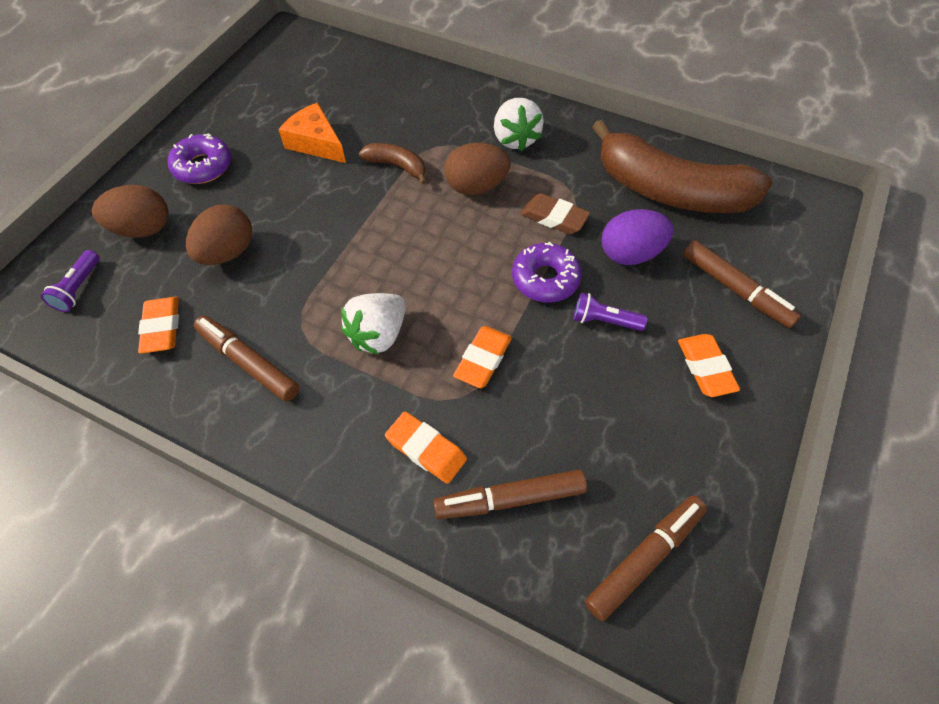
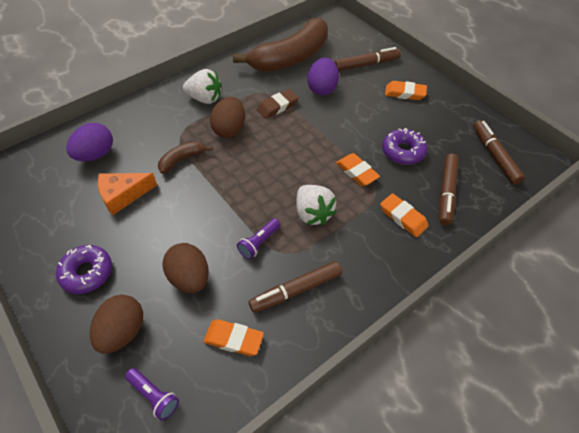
camera: 65 degrees left, 5 degrees down
(362, 92) = (96, 155): none -> purple egg
(426, 449) = (403, 217): orange eraser -> orange eraser turned 75 degrees clockwise
(545, 279) = (318, 126): purple donut -> purple donut (403, 151)
(604, 321) = (358, 115): purple flashlight -> purple flashlight (259, 243)

